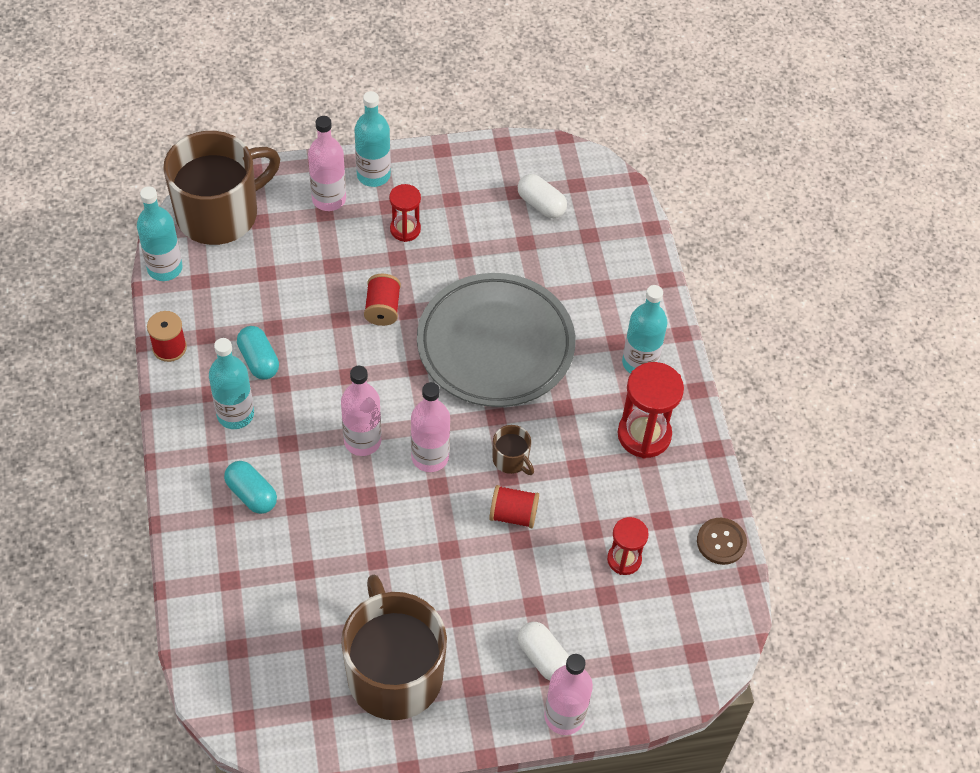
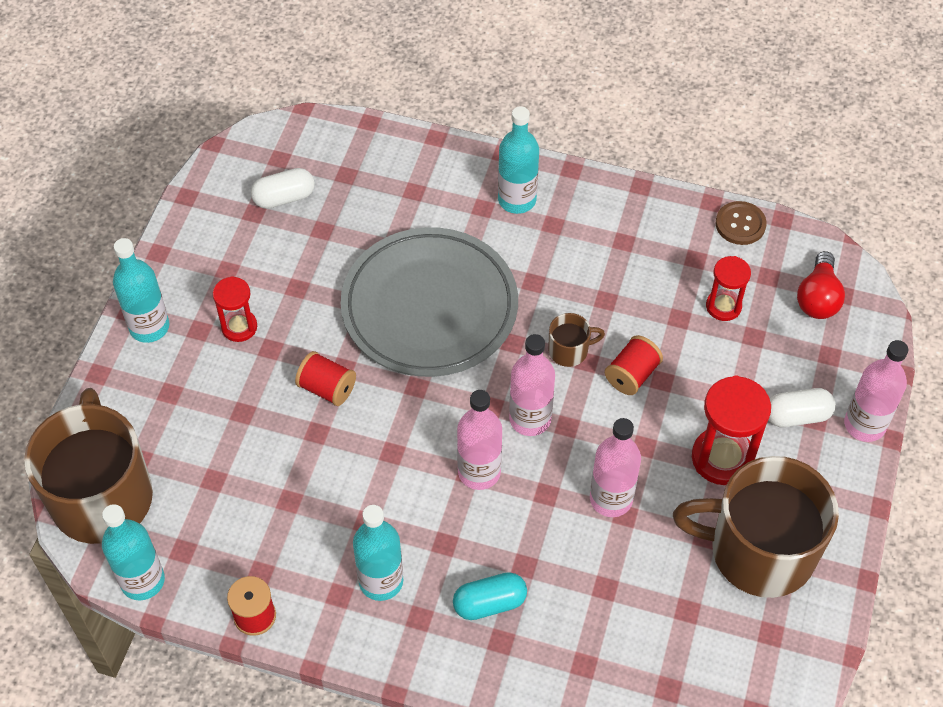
camera: 60 degrees left, 0 degrees up
(259, 360) = (324, 531): turquoise capsule -> none
(329, 199) = (153, 381): pink bottle -> pink bottle (611, 499)
(644, 435) = (598, 232): red hourglass -> red hourglass (722, 458)
(678, 633) = (818, 298): none -> red light bulb

